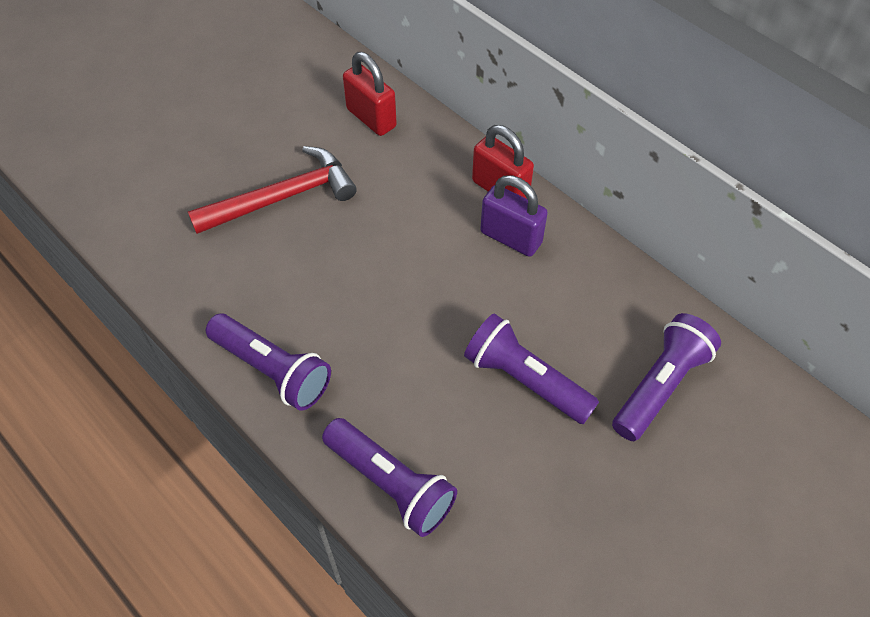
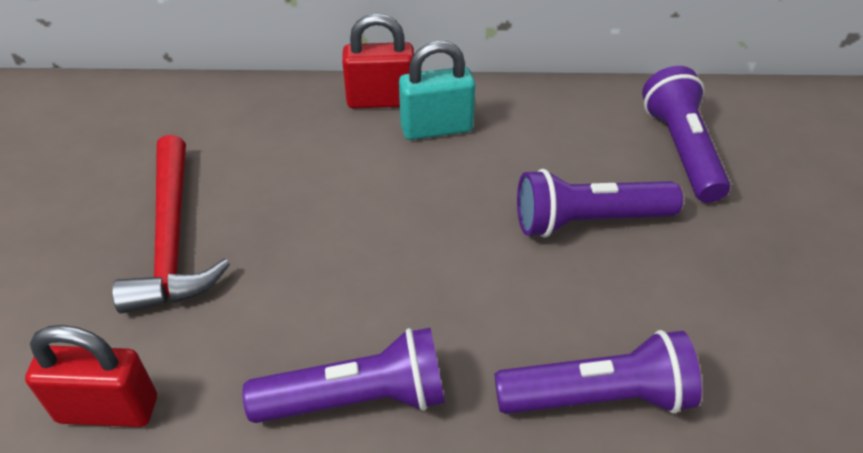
camera: 45 degrees left, 10 degrees down
(283, 197) = (172, 239): red hammer -> red hammer turned 150 degrees clockwise
(371, 118) = (187, 119): red padlock -> red padlock (108, 409)
(511, 238) = (436, 128): purple padlock -> turquoise padlock

